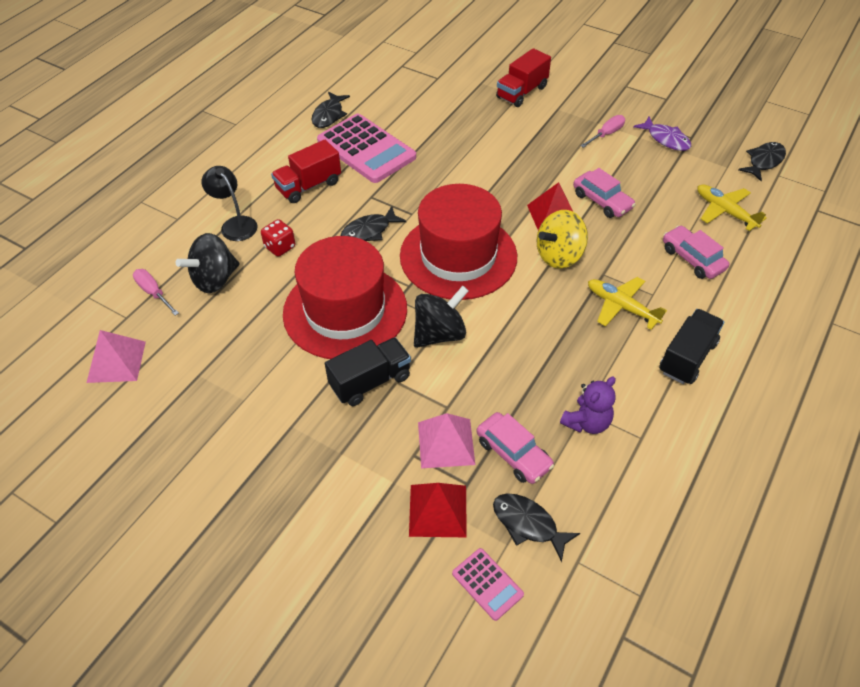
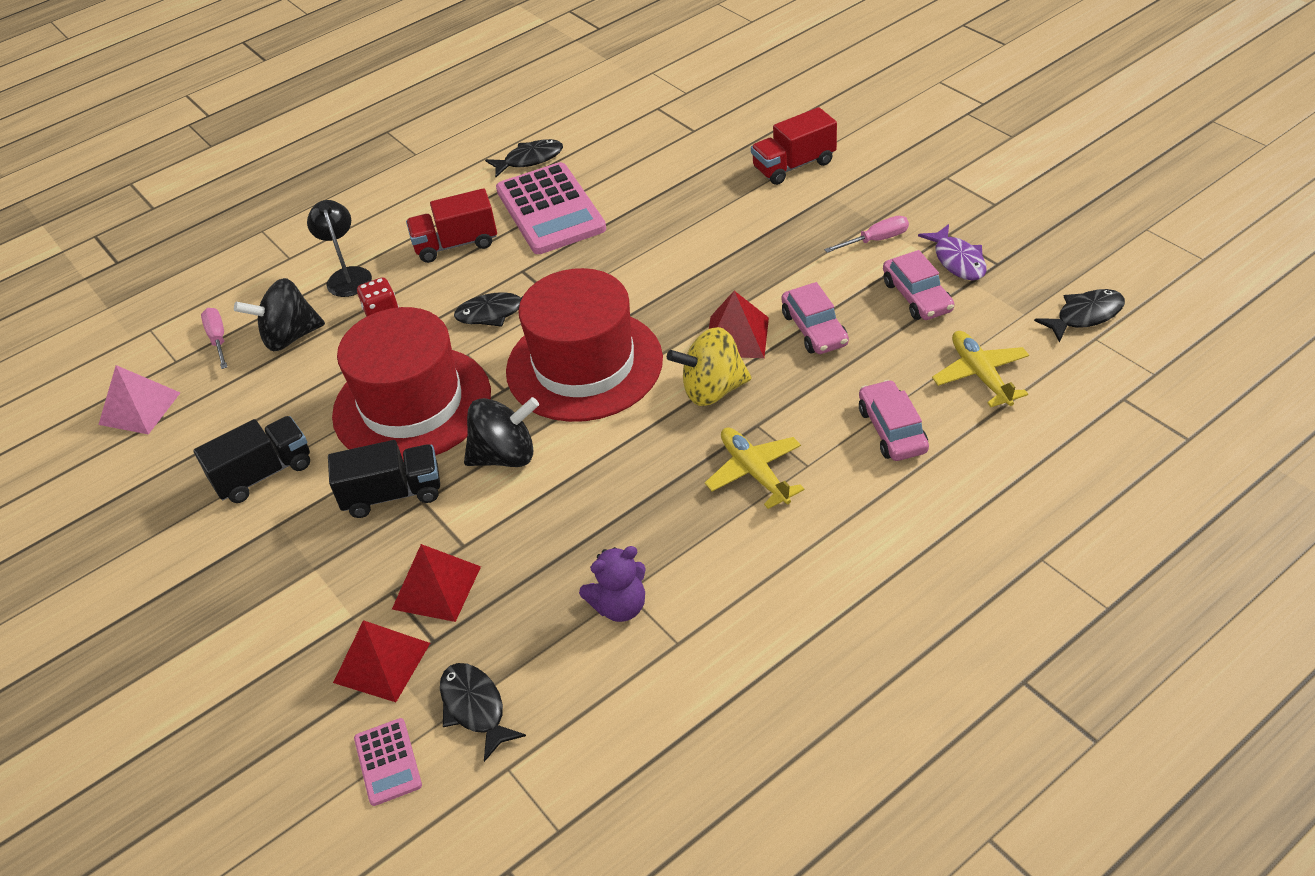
camera: 25 degrees right, 5 degrees down
(329, 115) = (530, 160): black fish -> black fish turned 150 degrees counterclockwise
(446, 443) = (436, 587): pink pyramid -> red pyramid
(513, 453) = (507, 620): pink car -> pink car (917, 296)
(687, 357) = (802, 557): black truck -> black truck (263, 474)

